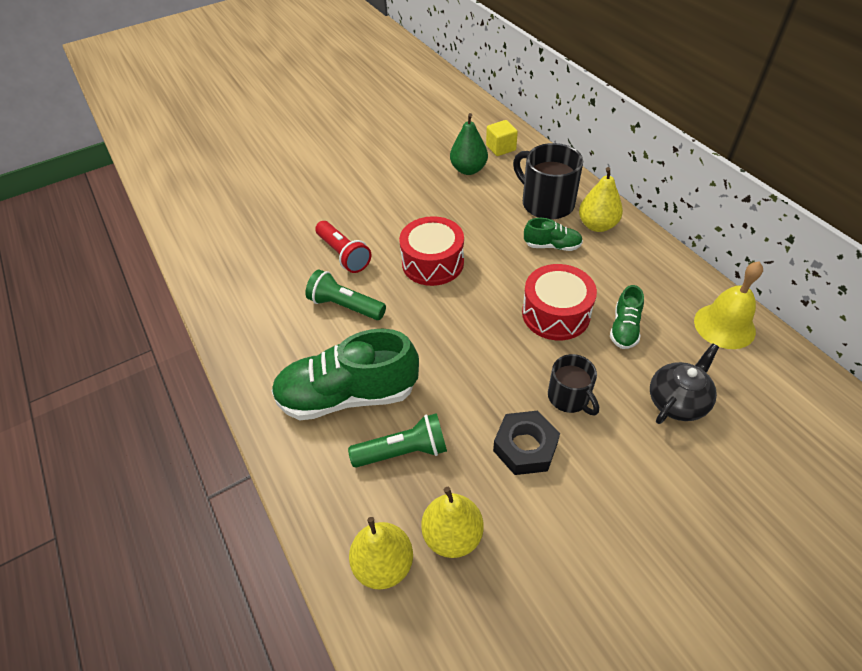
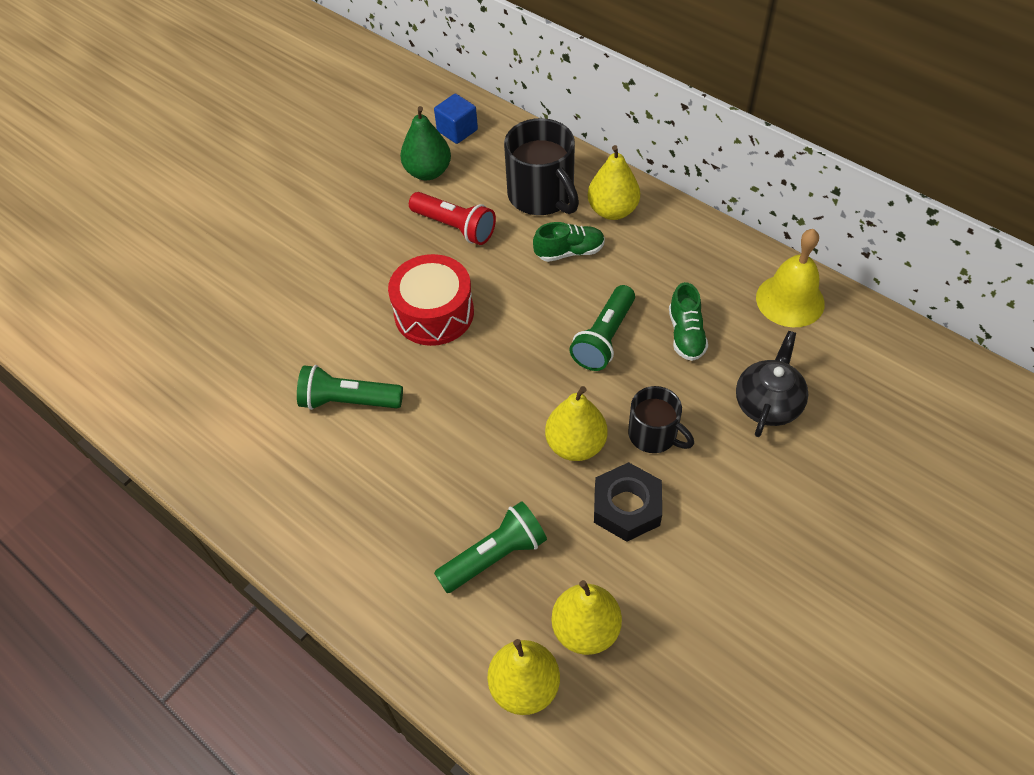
camera: 20 degrees left, 5 degrees up
(343, 254) = (315, 333): red flashlight -> red flashlight (455, 227)
(348, 395) = (401, 511): green shoe -> none
(501, 148) = (457, 130): yellow cube -> blue cube
(502, 386) = (575, 445): none -> yellow pear
(546, 203) = (542, 195): black mug -> black mug turned 150 degrees counterclockwise
(556, 314) = (604, 338): red drum -> green flashlight

